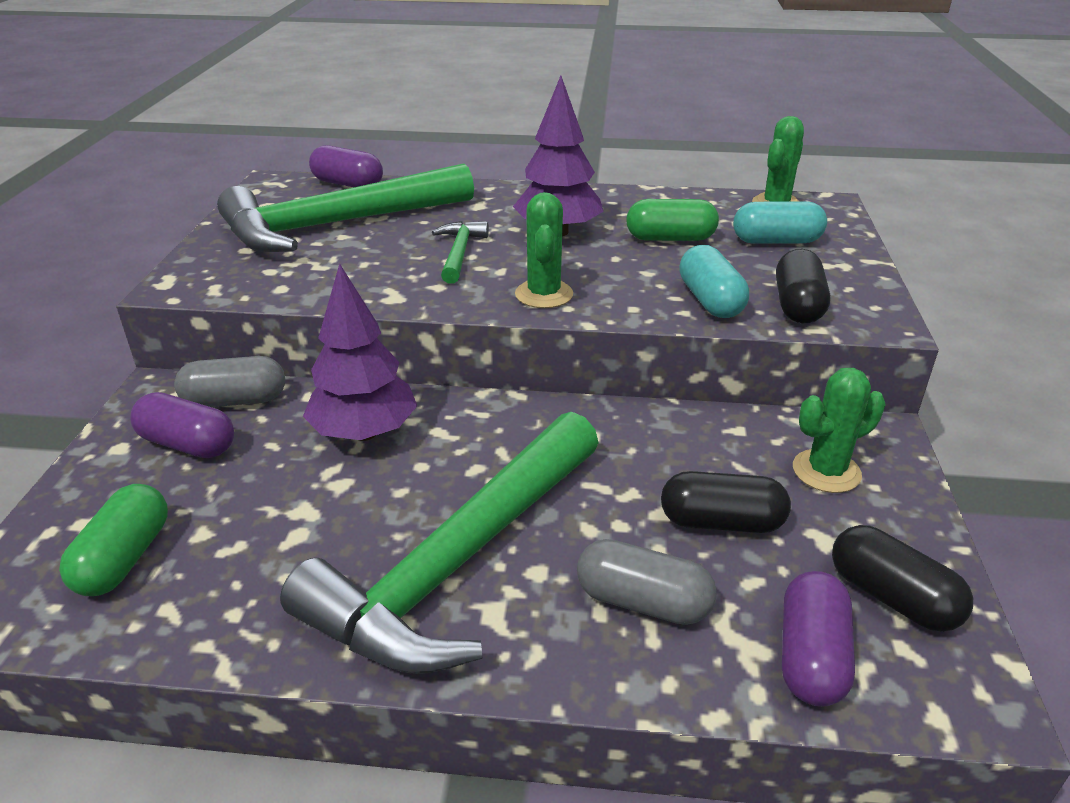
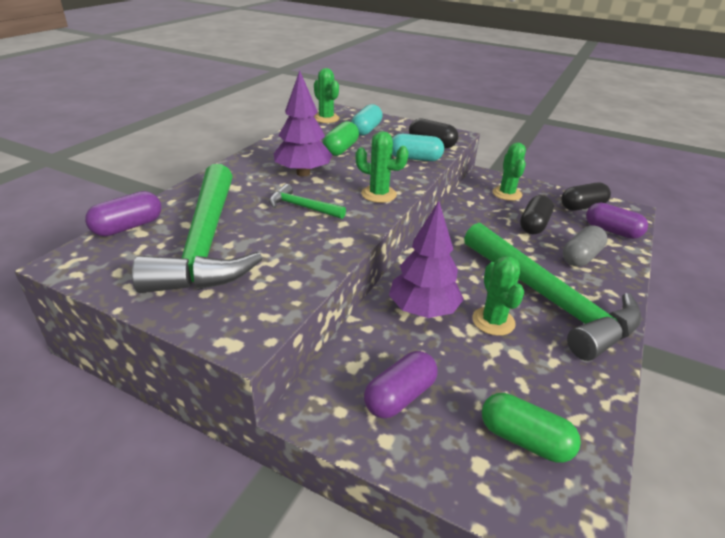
camera: 70 degrees left, 0 degrees up
(235, 400) = (353, 365): grey capsule -> none
(367, 502) = (493, 321): none -> green cactus

